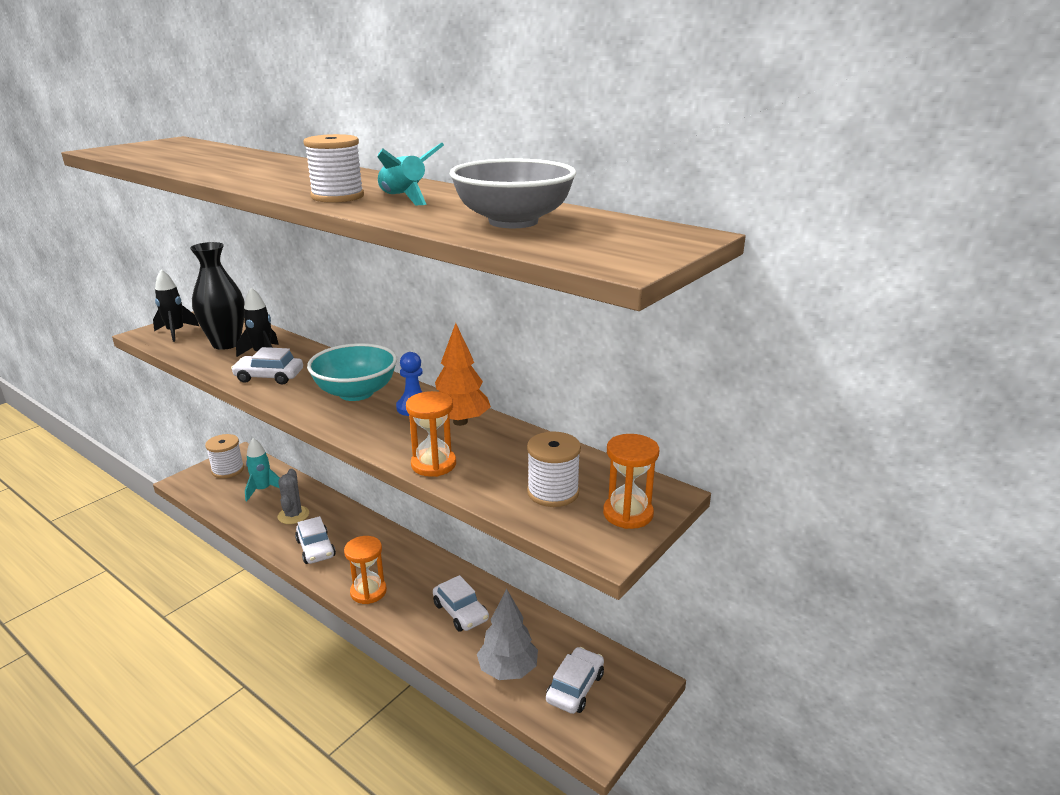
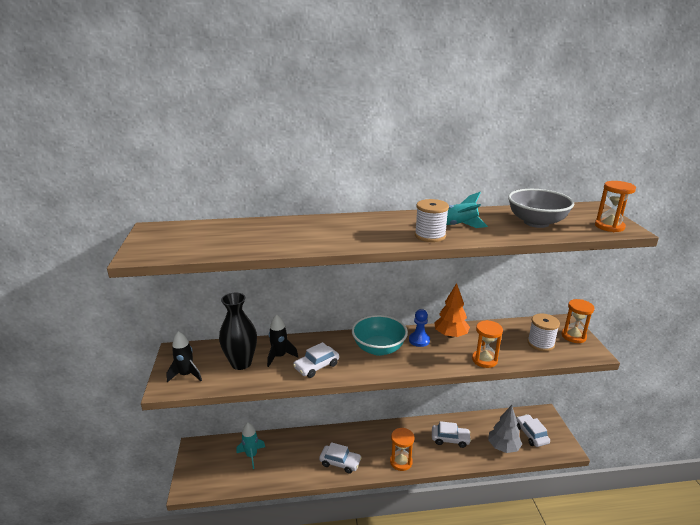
camera: 45 degrees left, 0 degrees up
(228, 470) = (205, 460): white spool -> none
(293, 515) = (296, 456): grey cactus -> none
(605, 254) = (609, 226): none -> orange hourglass

